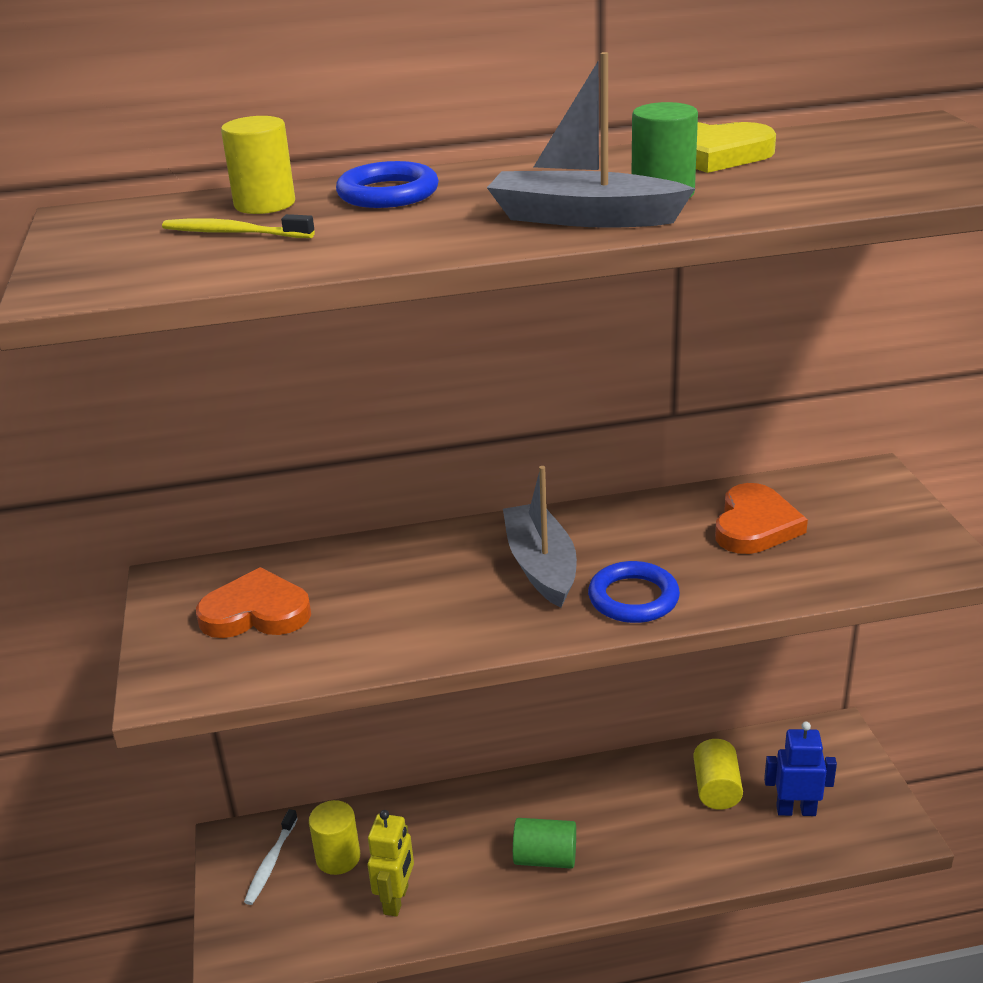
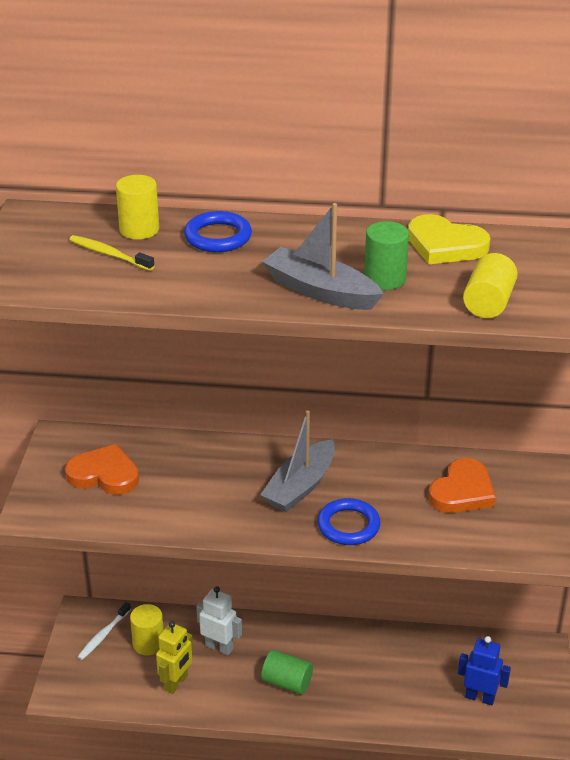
camera: 15 degrees right, 5 degrees up
(436, 836) = (219, 647): none -> white robot
(541, 566) = (300, 486): grey boat -> grey boat turned 150 degrees counterclockwise
(716, 789) = (430, 667): yellow cylinder -> yellow cylinder (488, 303)

